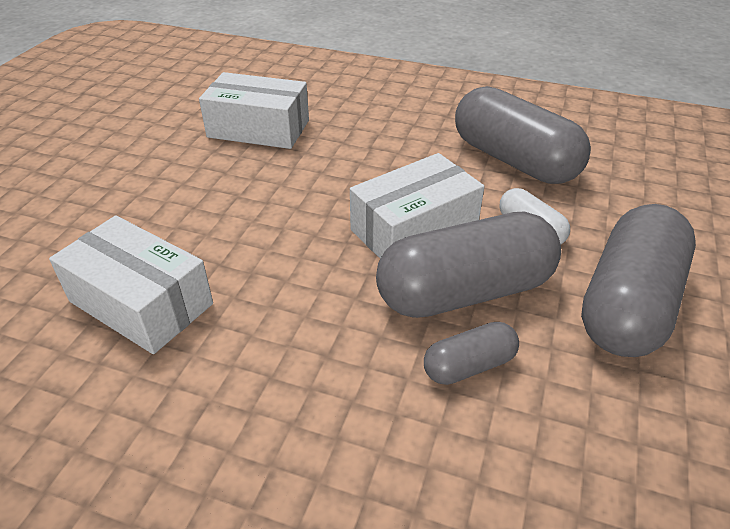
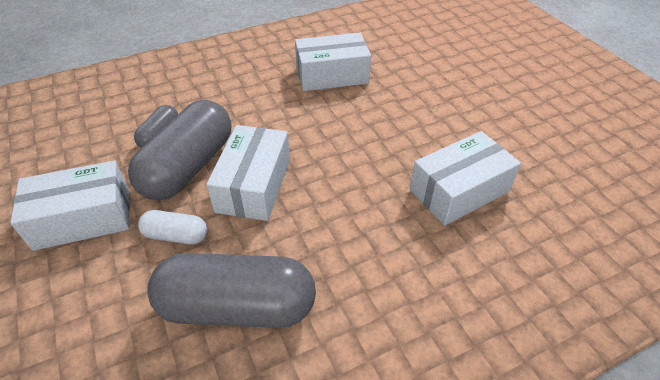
camera: 135 degrees right, 5 degrees up
(628, 304) = (83, 218): grey capsule -> white box

